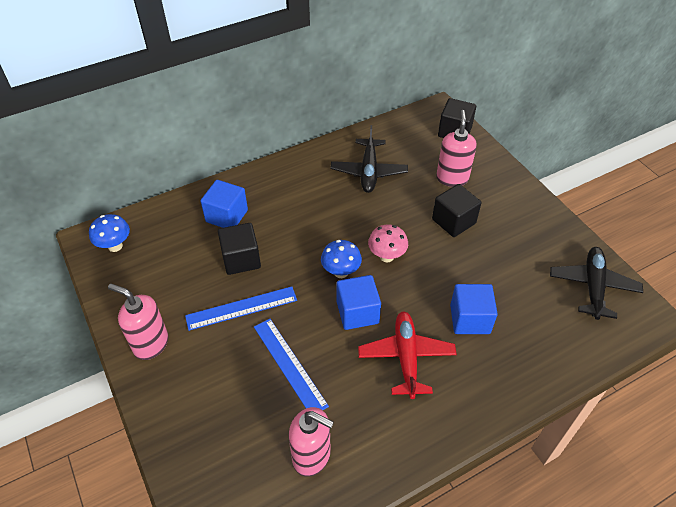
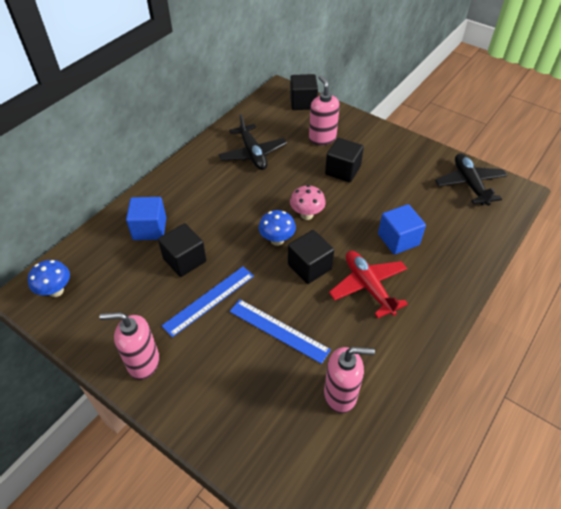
camera: 25 degrees left, 0 degrees up
(357, 312) = (309, 267): blue cube -> black cube

